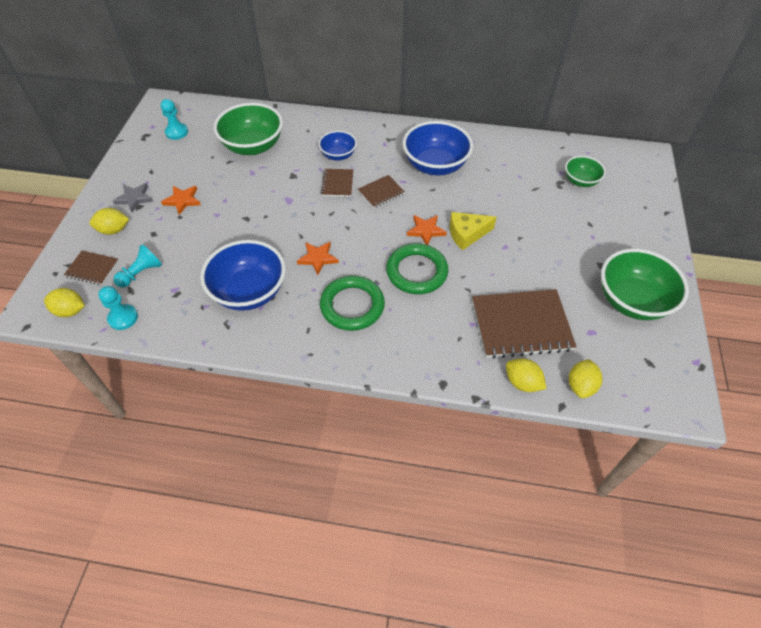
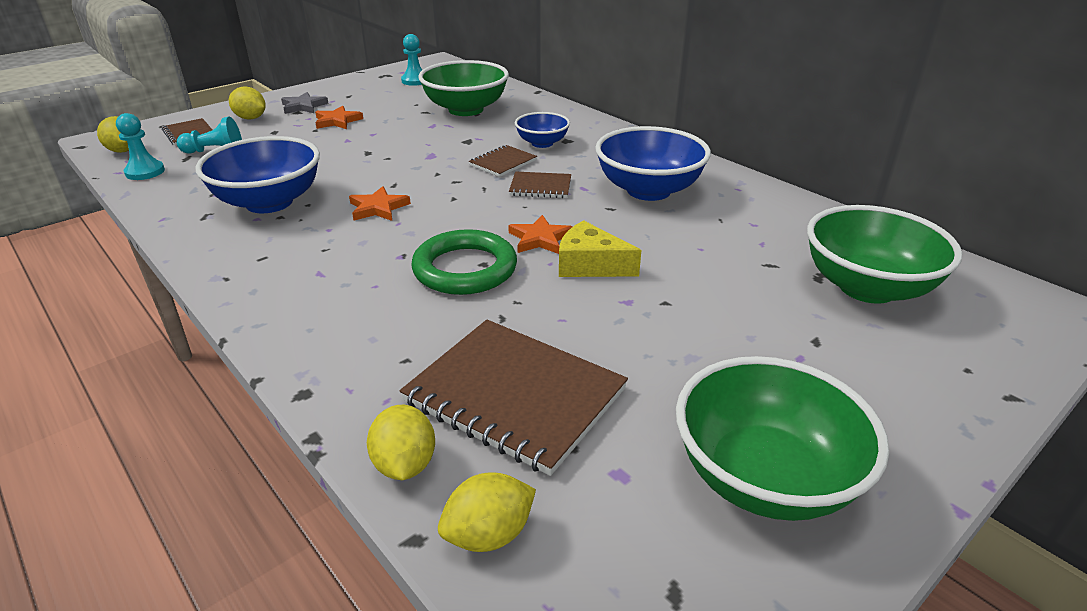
camera: 40 degrees right, 20 degrees down
(352, 306) = (340, 261): green ring -> none
(580, 181) = (867, 287): green bowl -> green bowl, size x1.78

